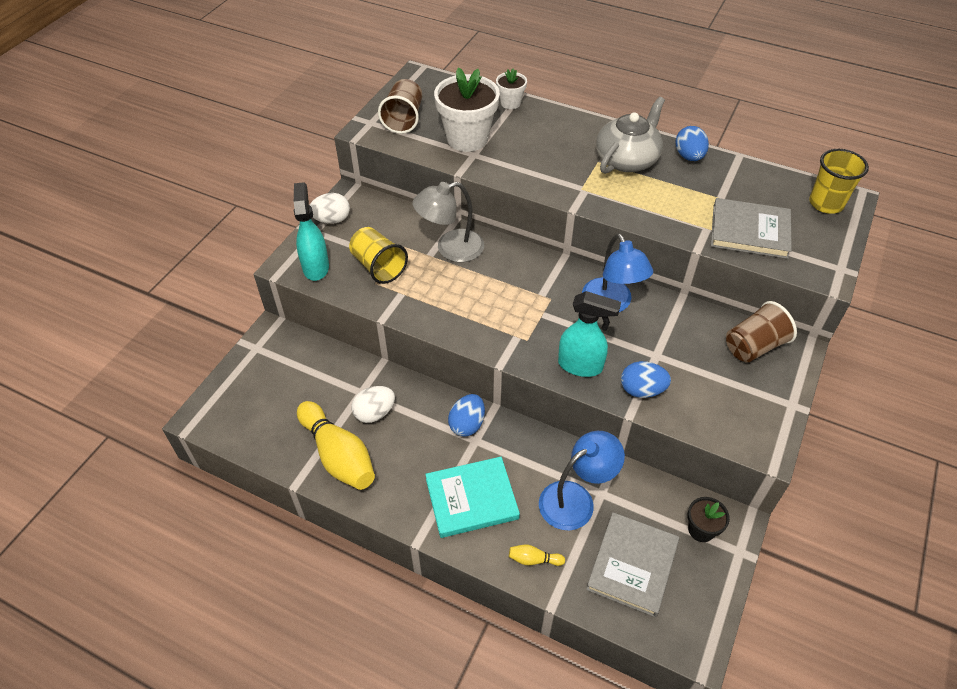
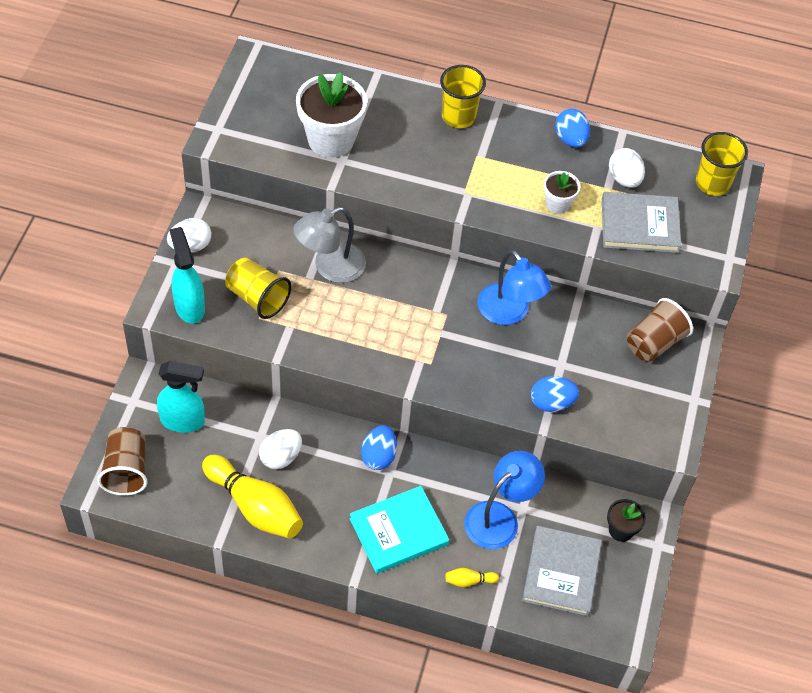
camera: 15 degrees left, 5 degrees up
(403, 119) = (254, 121): brown cup -> brown cup (126, 470)
(510, 103) = (368, 86): white flower pot -> white flower pot (557, 204)
(581, 366) = (489, 385): turquoise spray bottle -> turquoise spray bottle (183, 421)
(586, 131) = (458, 117): none -> yellow cup
(627, 159) = (506, 150): grey teapot -> none
(737, 192) = (624, 179): none -> white egg

